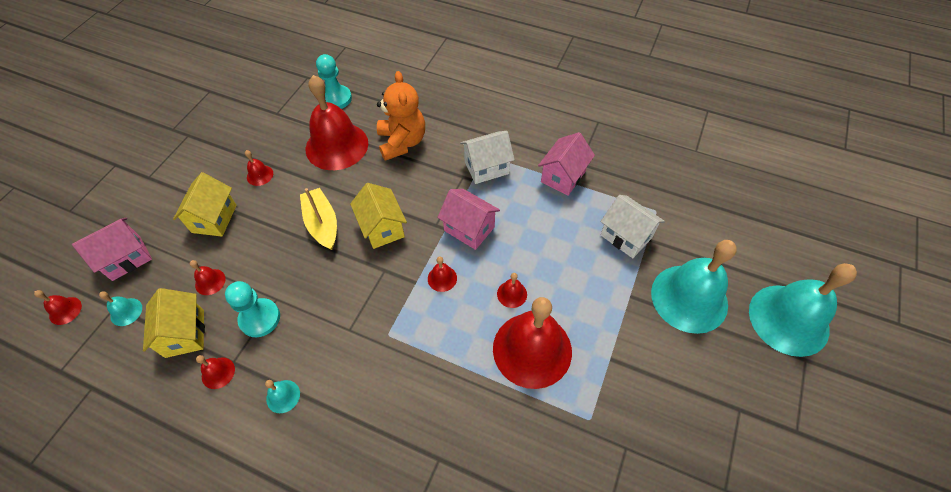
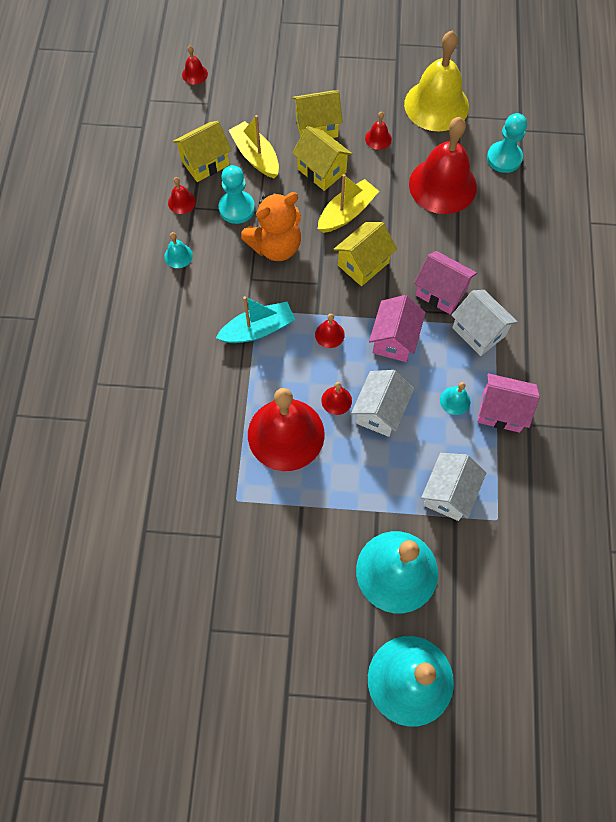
camera: 70 degrees right, 10 degrees up
(126, 258) = (253, 87): pink house -> pink house (441, 292)
(126, 312) = (208, 113): turquoise bell -> turquoise bell (455, 400)
(210, 282) = (256, 156): red bell -> yellow boat
(255, 124) = (436, 105): none -> yellow bell
(264, 230) = (321, 170): none -> yellow house
(402, 142) = (475, 241): orange teddy bear -> orange teddy bear (275, 246)
(409, 341) = (258, 329): none -> turquoise boat
(535, 262) = (380, 411): none -> white house

